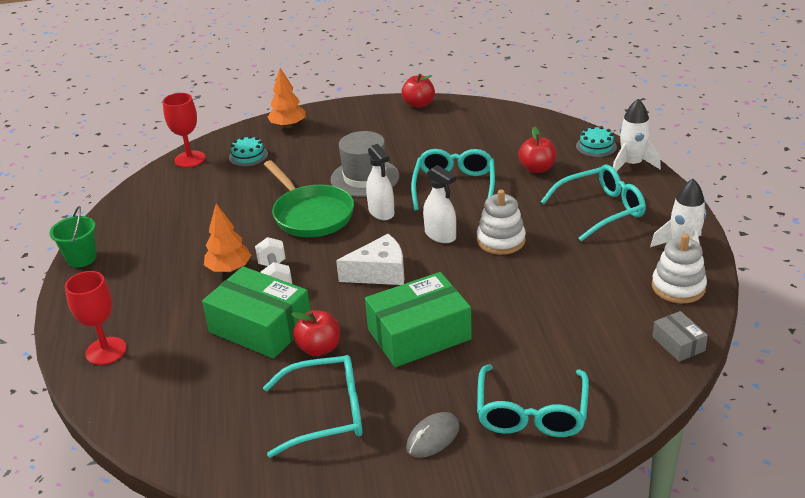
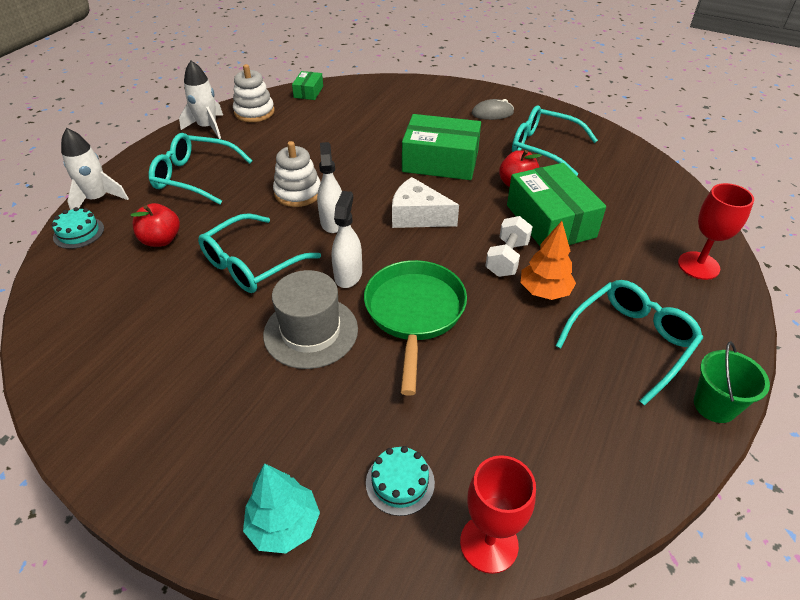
camera: 145 degrees left, 10 degrees up
(288, 126) = (284, 525): orange tree -> turquoise tree
(419, 104) = (84, 433): red apple -> none
(531, 414) = (428, 100): turquoise glasses -> turquoise glasses (631, 341)
(678, 344) = (308, 92): grey box -> green box

